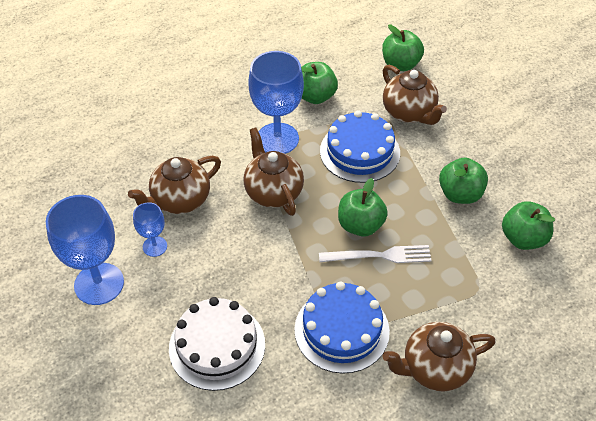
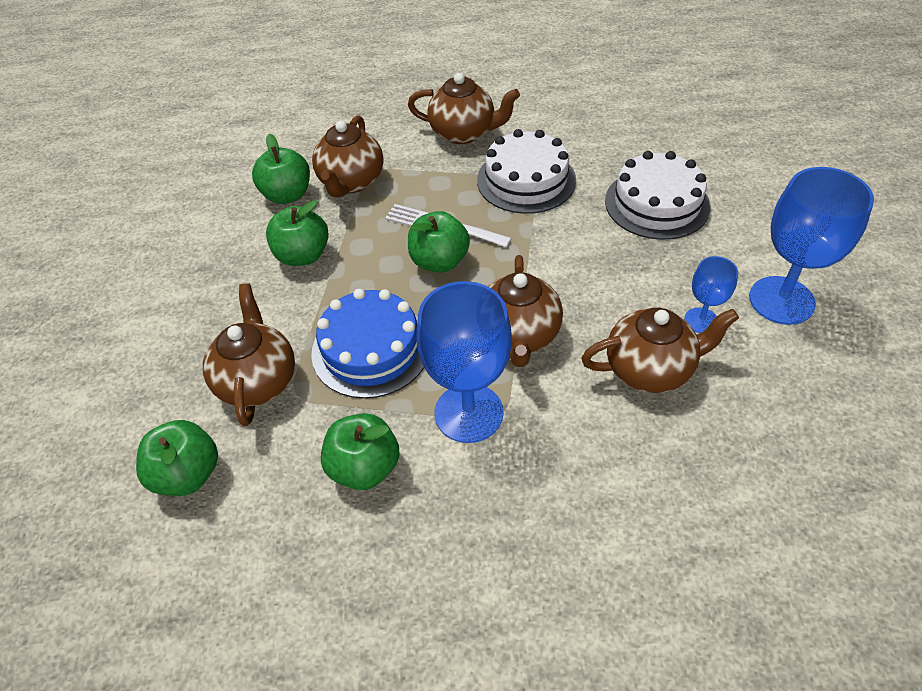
camera: 150 degrees left, 0 degrees up
(341, 330) = (526, 180): blue cake -> white cake
(485, 270) = (351, 182): none -> brown teapot

